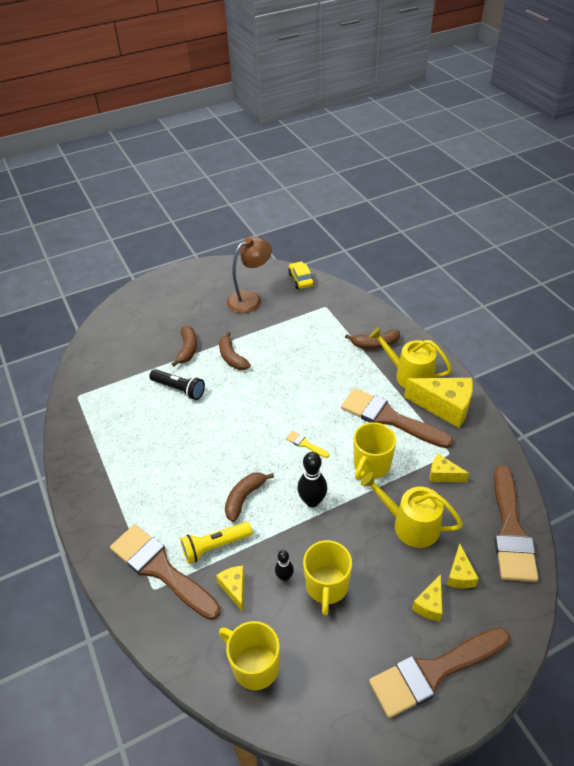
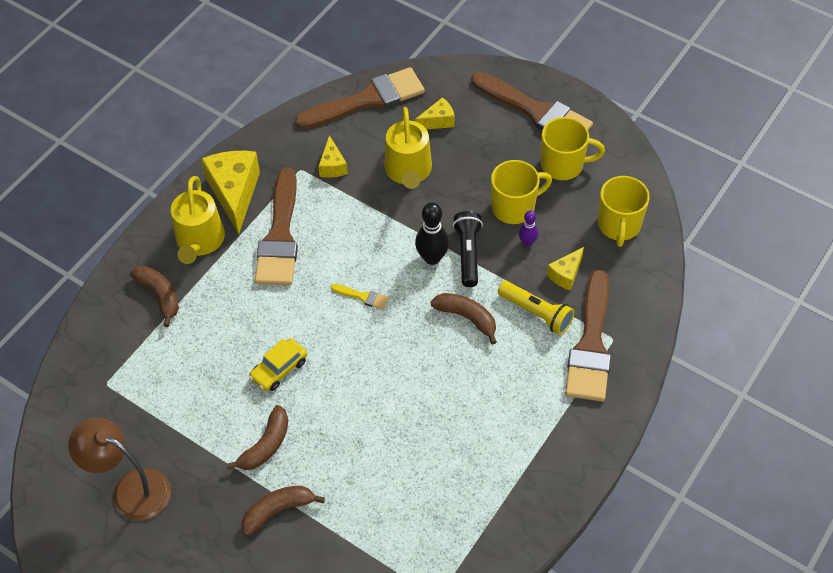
camera: 120 degrees left, 10 degrees up
(179, 389) = (355, 475): black flashlight -> black flashlight (468, 254)
(244, 498) = (467, 317): brown banana -> brown banana turned 150 degrees counterclockwise
(284, 577) = (527, 242): black bowling pin -> purple bowling pin
(301, 279) = (55, 444): yellow car -> yellow car (279, 369)
(305, 444) = (363, 297): yellow brush -> yellow brush turned 75 degrees counterclockwise
(371, 465) = (356, 227): yellow mug -> yellow mug (563, 165)
(429, 604) = (480, 132): yellow cheese -> none

